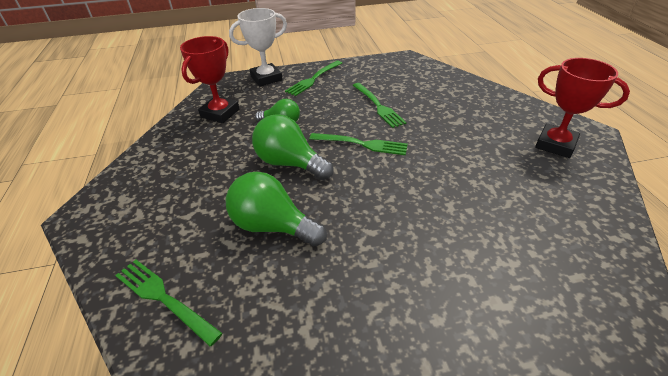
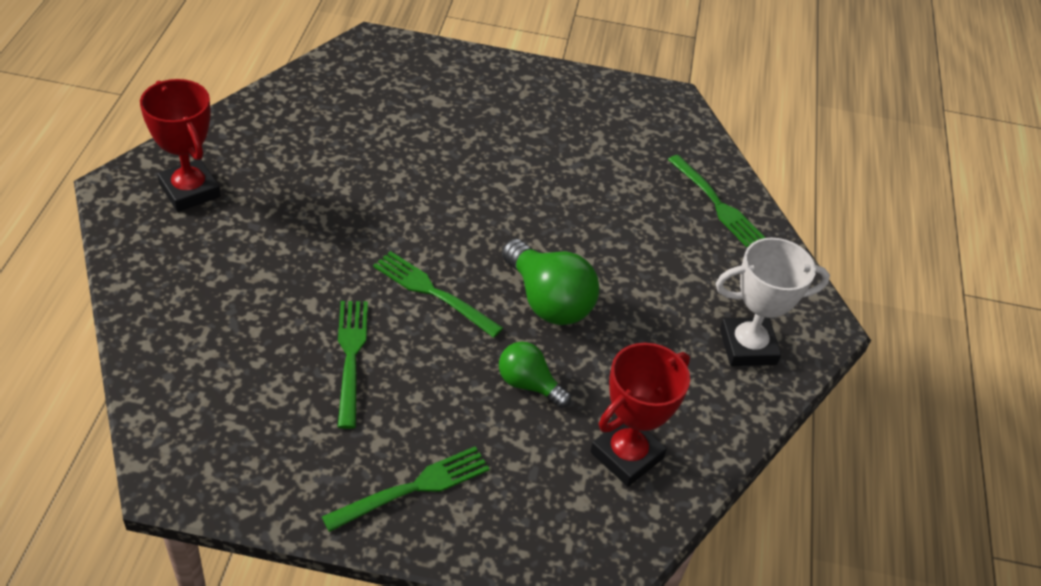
camera: 165 degrees left, 5 degrees up
(266, 78) = (508, 536): white trophy -> white trophy (747, 346)
(272, 226) = (599, 228): green light bulb -> none

